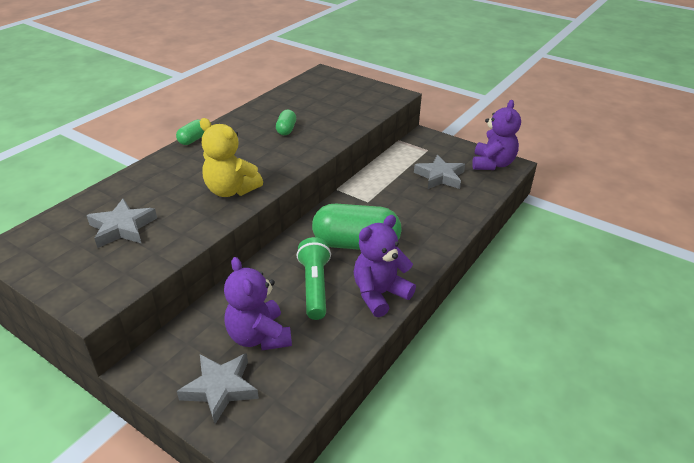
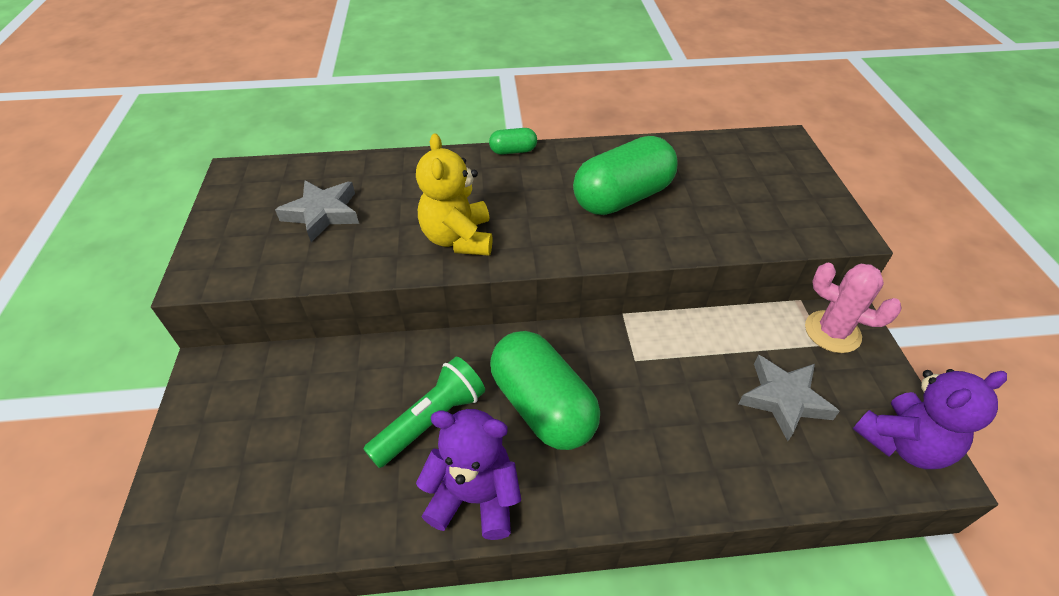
camera: 50 degrees right, 10 degrees up
(220, 388) = (216, 452): grey star -> none
(259, 336) = (312, 429): purple teddy bear -> none
(286, 130) = (622, 197): green capsule -> green capsule, size x2.18
(424, 144) = (832, 332): none -> pink cactus

